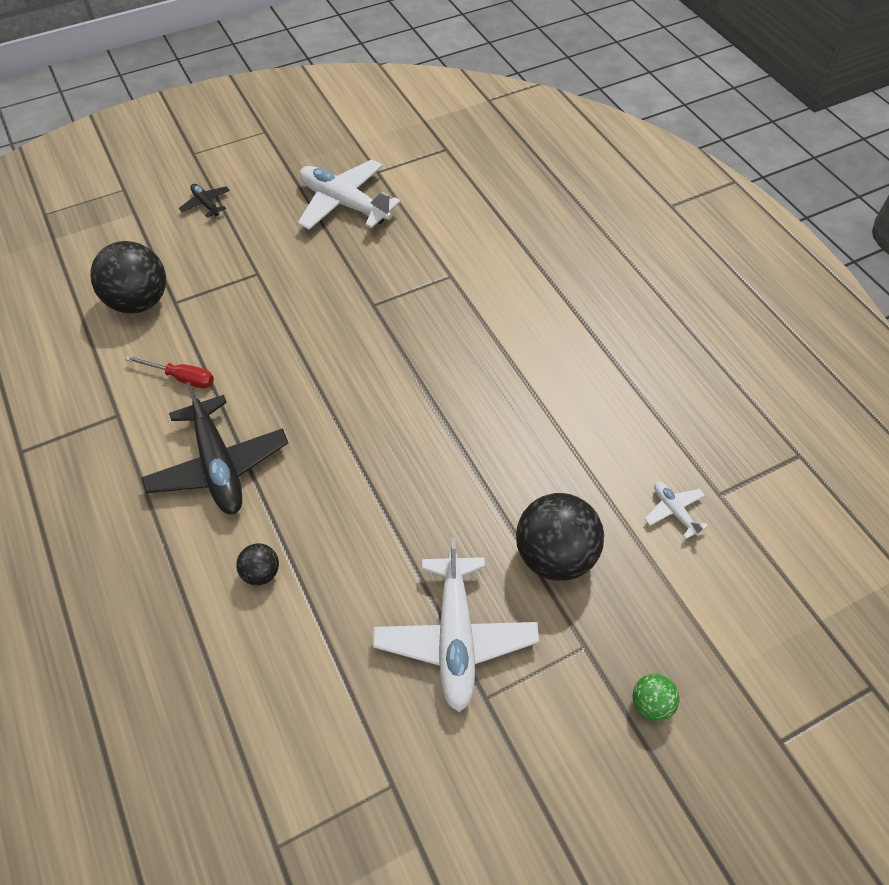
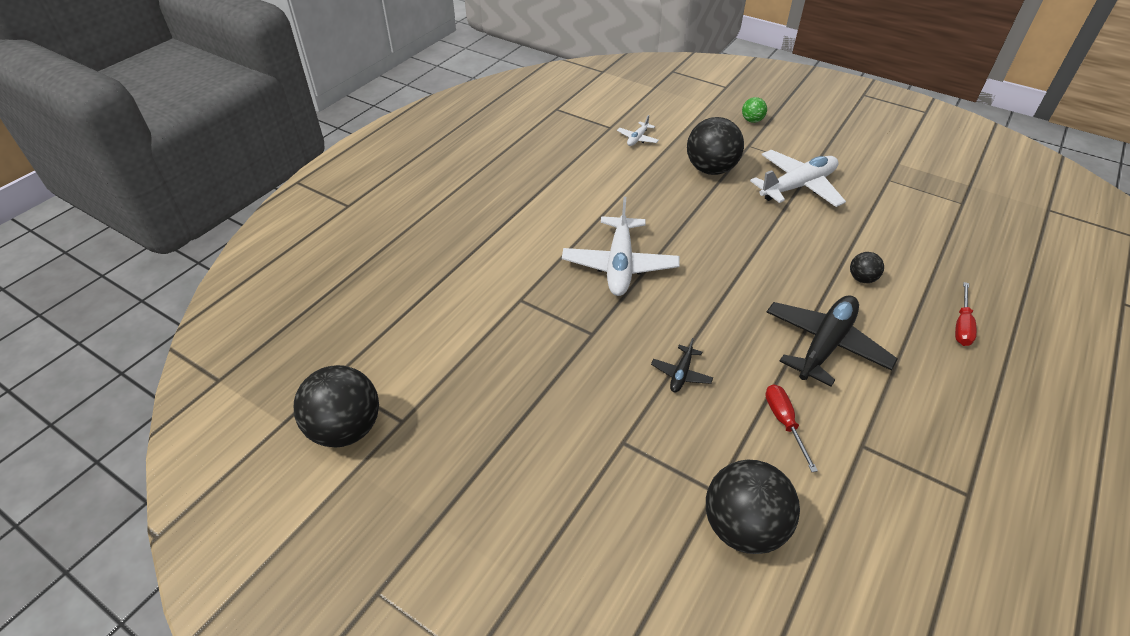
camera: 120 degrees left, 10 degrees down
(130, 615) = (962, 325): none -> red screwdriver
(206, 204) = (558, 567): black plane -> black plane (681, 374)
(344, 204) = (473, 423): white plane -> white plane (619, 265)
(393, 145) = (346, 429): none -> black ball

